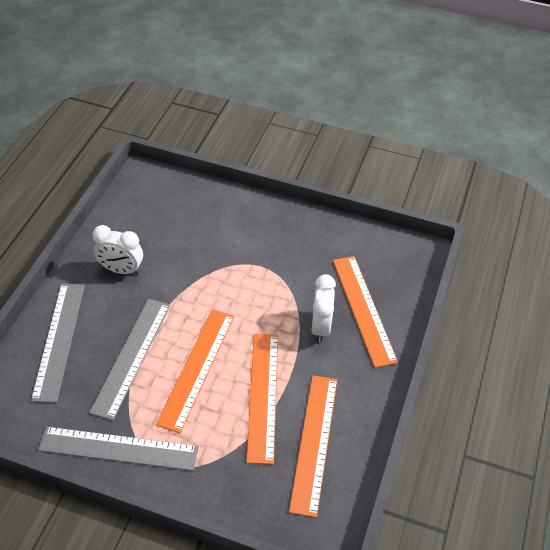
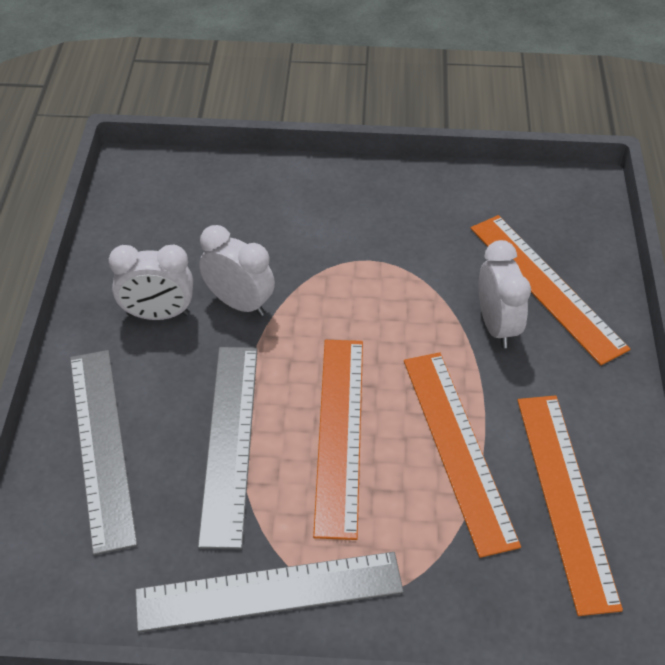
camera: 15 degrees left, 0 degrees up
(171, 274) = (239, 303): none -> white clock

